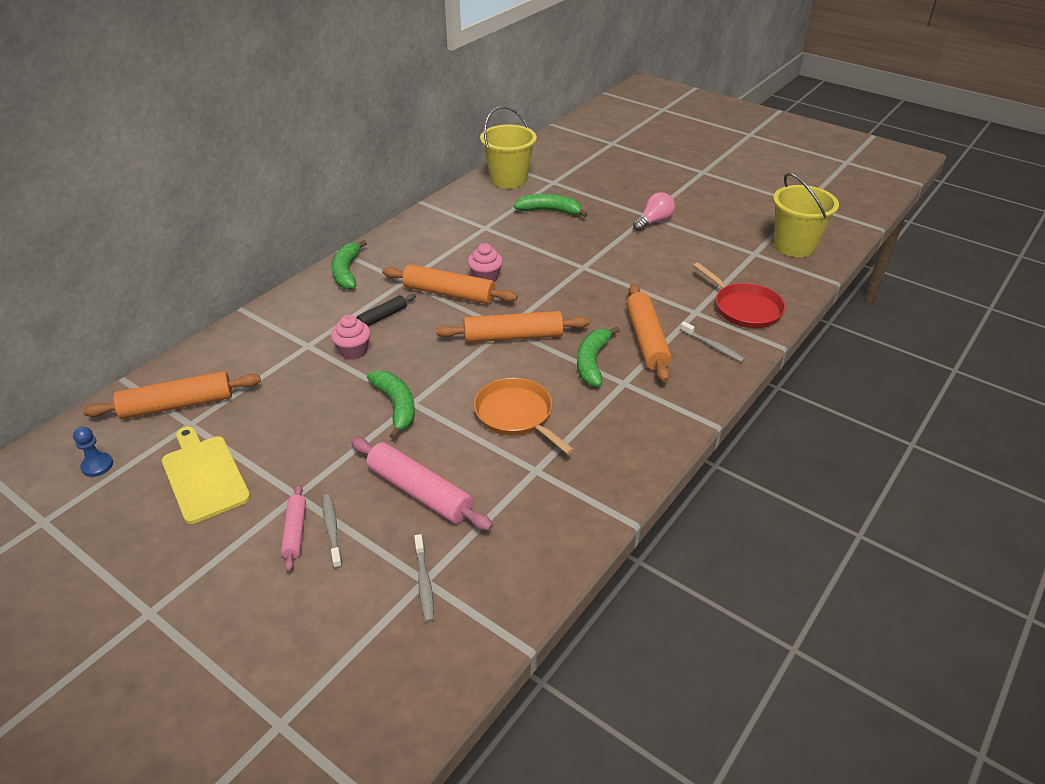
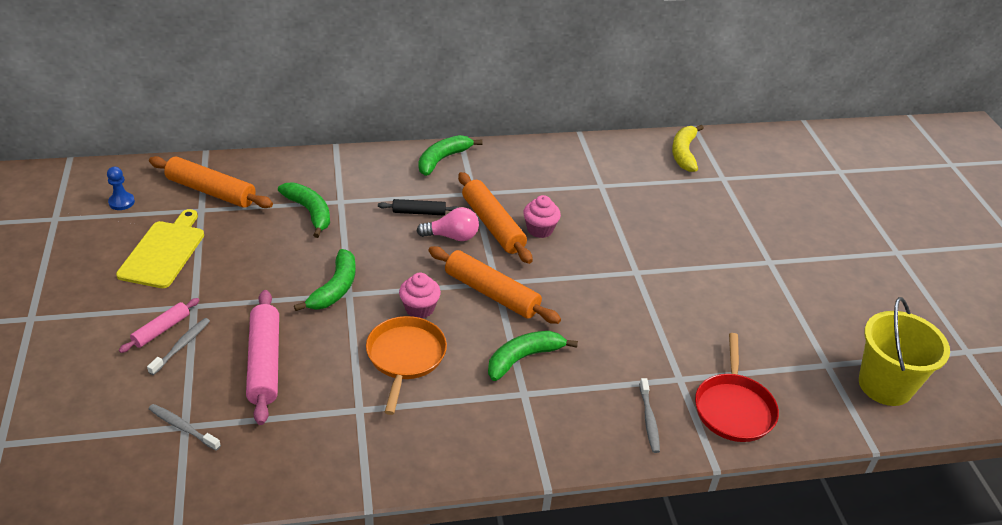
camera: 40 degrees right, 0 degrees up
(353, 351) = (363, 226): pink cupcake -> pink cupcake (419, 308)
(424, 582) = (182, 427): grey toothbrush -> grey toothbrush turned 90 degrees clockwise
(508, 179) = (684, 153): yellow bucket -> yellow banana
(550, 211) = (680, 203): green banana -> green banana (310, 212)
(646, 340) = (597, 372): orange rolling pin -> none
(654, 222) = (767, 271): pink light bulb -> pink light bulb (452, 236)

